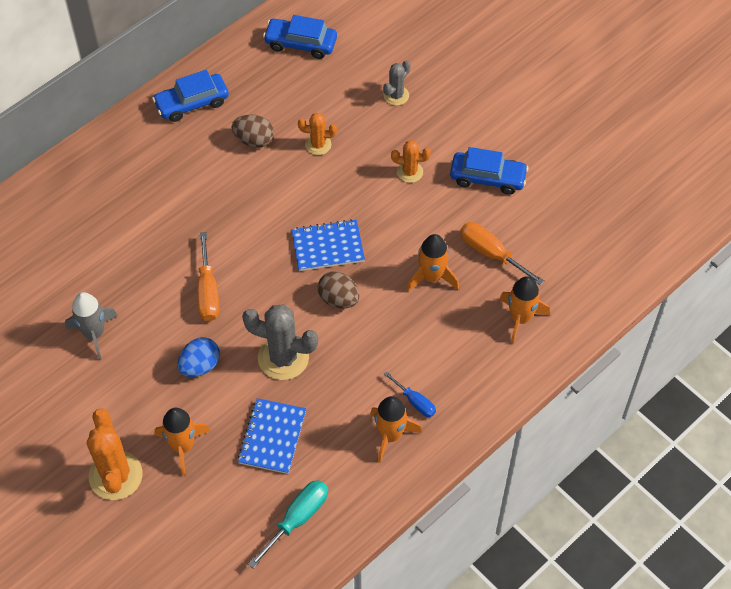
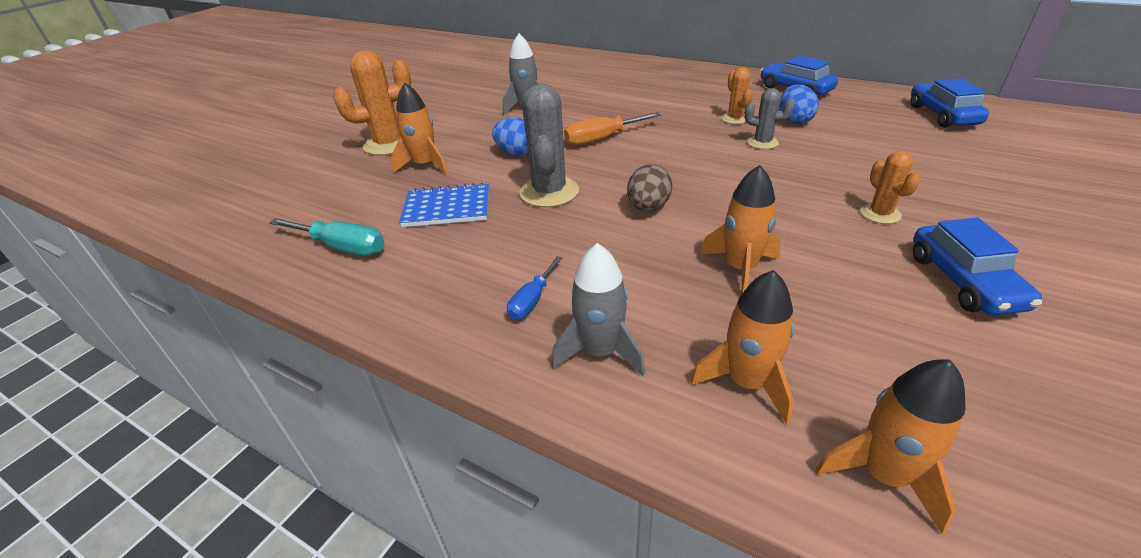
camera: 75 degrees right, 20 degrees down
(254, 140) = (794, 120): brown egg -> blue egg
(318, 145) = (835, 151): orange cactus -> orange cactus (735, 118)
(328, 247) = (711, 185): blue notebook -> none
(390, 435) = (472, 291): orange rocket -> orange rocket (883, 475)
(396, 95) = (974, 179): grey cactus -> grey cactus (762, 143)
(474, 377) = (600, 352): none -> grey rocket
(491, 253) = (836, 317): orange screwdriver -> none

